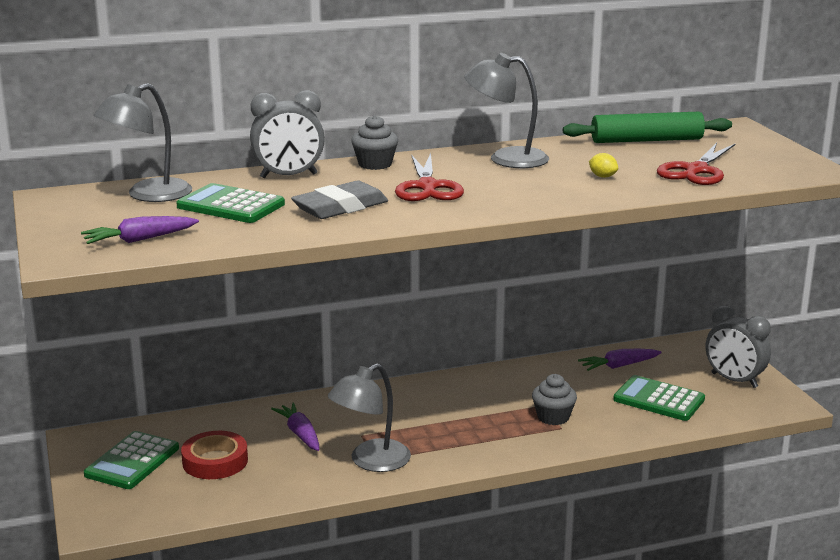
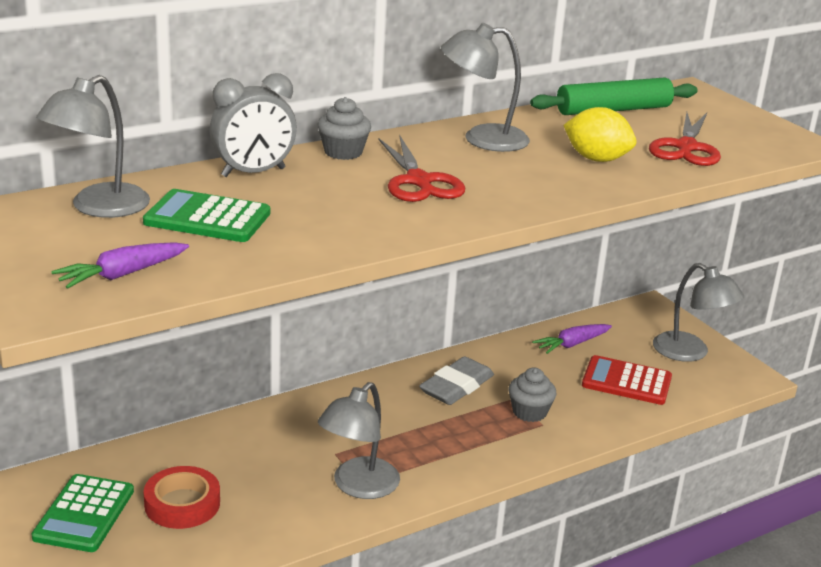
camera: 15 degrees left, 5 degrees up
(300, 434) = (266, 458): purple carrot -> none
(340, 207) = (336, 214): grey eraser -> grey eraser (456, 386)
(602, 176) = (596, 159): yellow lemon -> yellow lemon, size x2.01
(659, 399) = (626, 381): green calculator -> red calculator
(734, 380) = (690, 353): grey clock -> grey lamp

